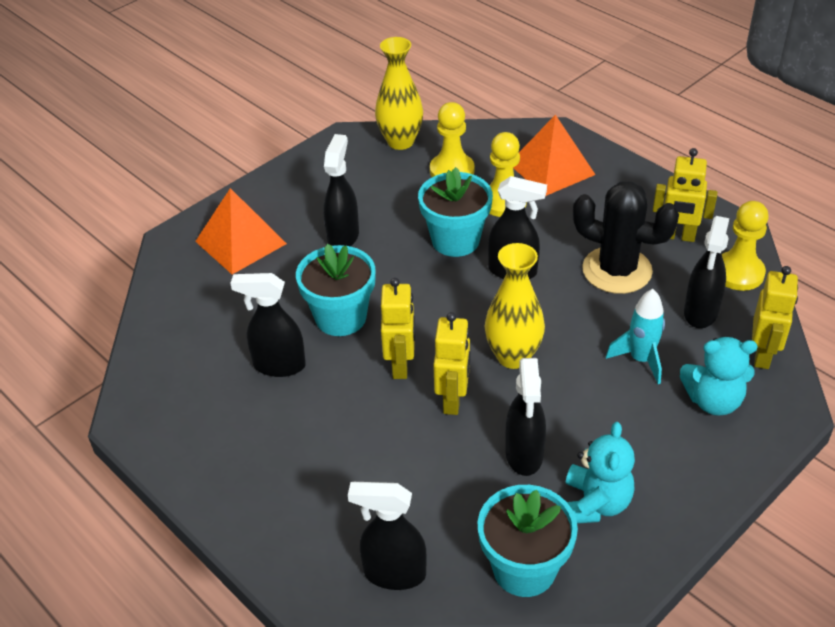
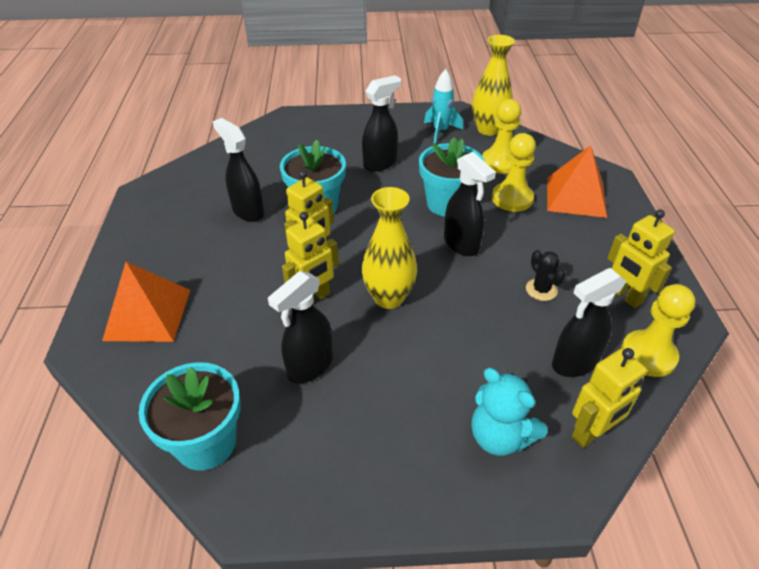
camera: 40 degrees right, 0 degrees up
(240, 242) = (320, 136): orange pyramid -> orange pyramid (148, 314)
(394, 573) = (135, 377): black spray bottle -> none
(595, 503) = (310, 439): turquoise teddy bear -> none
(617, 270) = (541, 290): black cactus -> black cactus, size x0.47
(640, 360) = (479, 363): turquoise rocket -> turquoise rocket (440, 131)

